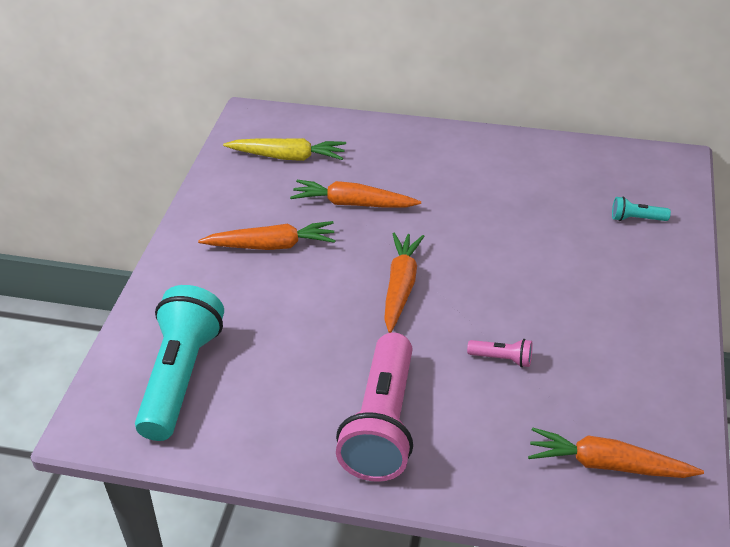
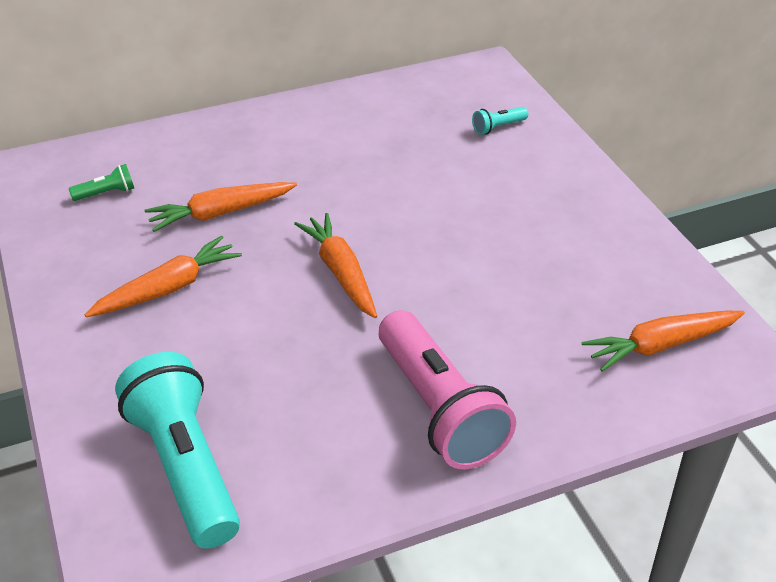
camera: 35 degrees left, 0 degrees up
(288, 157) = (106, 193): yellow carrot -> green flashlight
(502, 359) = (493, 297): pink flashlight -> none

